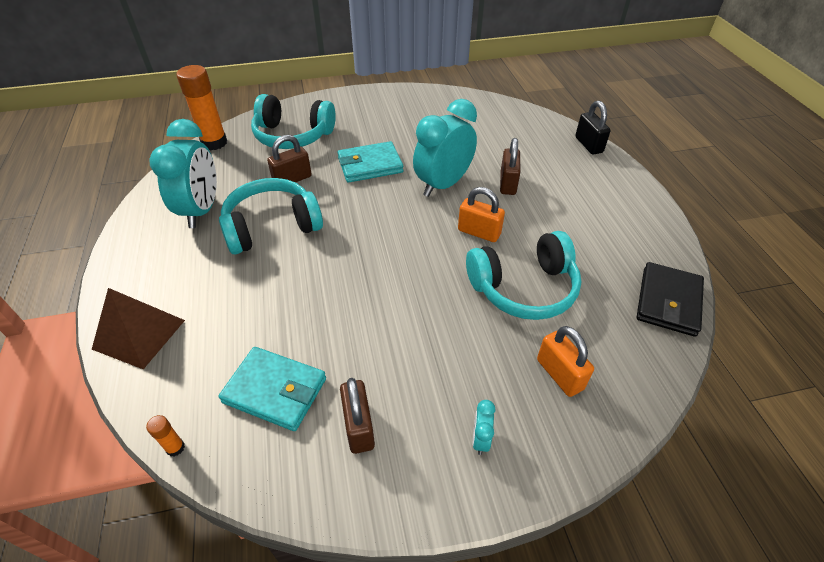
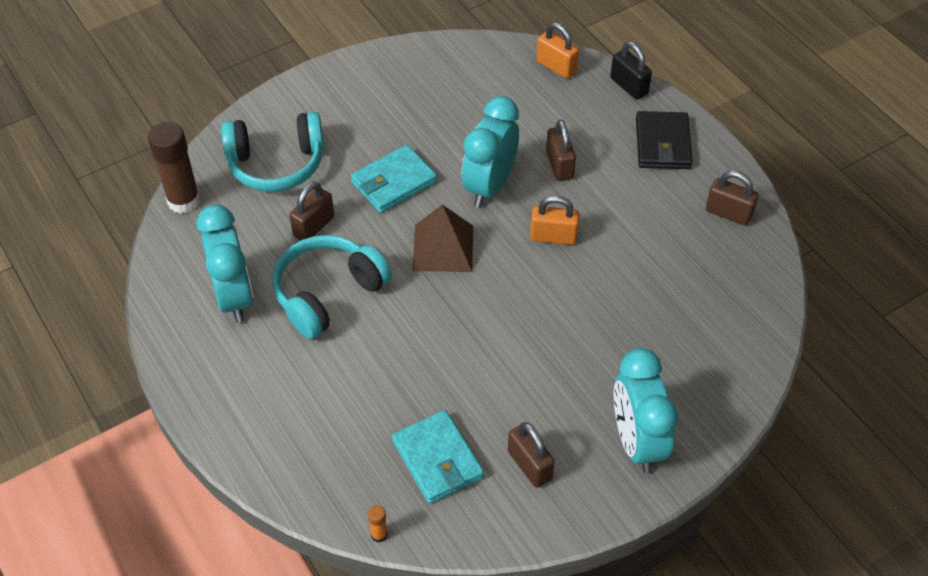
camera: 20 degrees left, 5 degrees up
(139, 334) = (269, 451): brown pyramid -> brown pyramid (443, 248)
(214, 143) = (183, 201): orange glue stick -> brown glue stick
(275, 390) = (437, 459): turquoise wallet -> turquoise wallet turned 60 degrees clockwise
(480, 439) = (637, 442): turquoise clock -> turquoise clock, size x2.50
(523, 288) = (621, 288): turquoise headphones -> none
(559, 374) = (683, 364): orange padlock -> orange padlock (556, 66)
(649, 253) = (728, 213): none -> brown padlock
(668, 301) = (759, 262): black wallet -> black wallet (662, 144)

